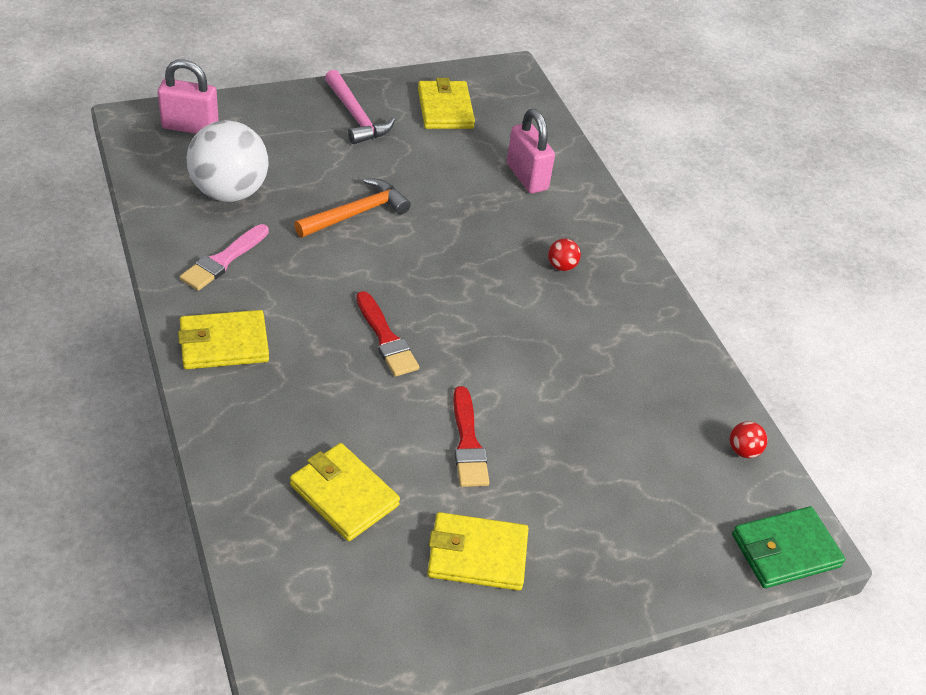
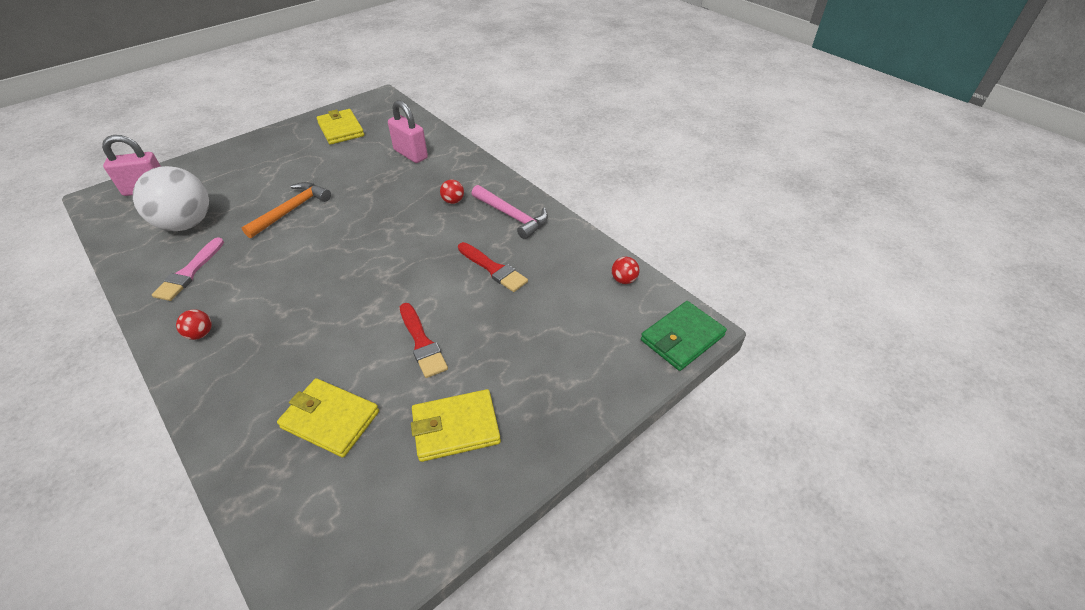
camera: 15 degrees left, 0 degrees up
(224, 344) = (200, 334): yellow wallet -> red ball
(356, 116) = (277, 150): pink hammer -> pink hammer (512, 216)
(386, 338) = (336, 288): red brush -> red brush (493, 269)

